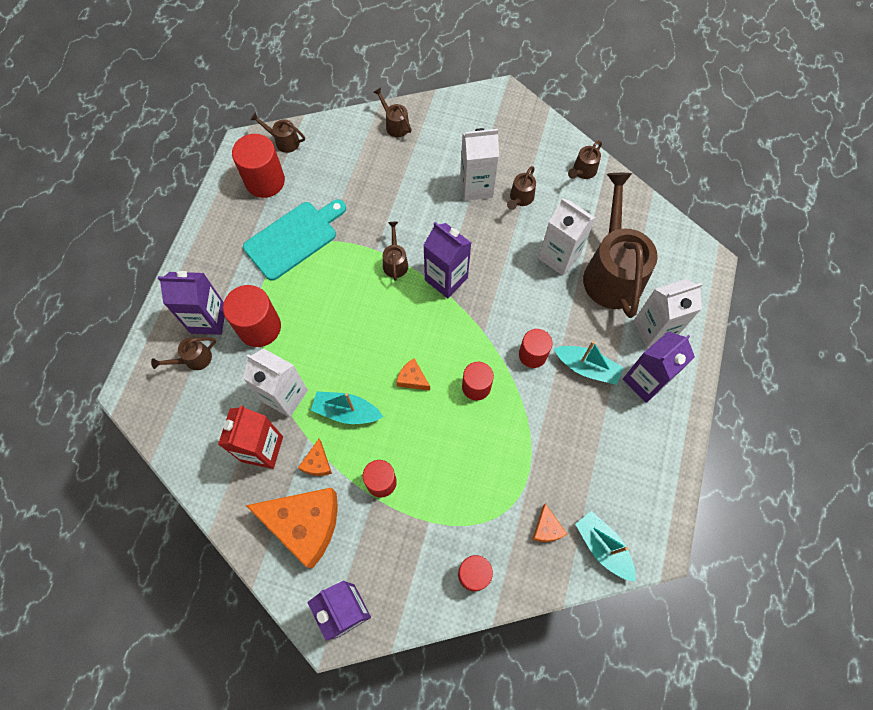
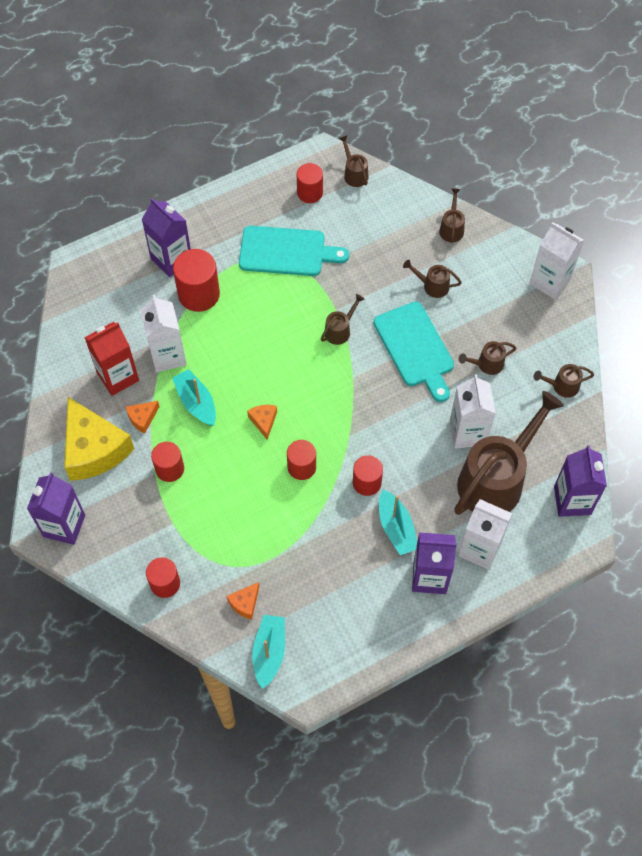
camera: 45 degrees right, 5 degrees down
(193, 359) = (135, 278): brown watering can -> brown watering can (432, 286)
(265, 181) = (310, 193): red cylinder -> red cylinder, size x0.65
(304, 524) = (94, 449): orange cheese -> yellow cheese
(446, 279) = (363, 374): purple carton -> purple carton (572, 500)
(461, 229) = (415, 348): none -> turquoise cutting board
(476, 187) = (462, 327): white carton -> white carton (550, 281)

